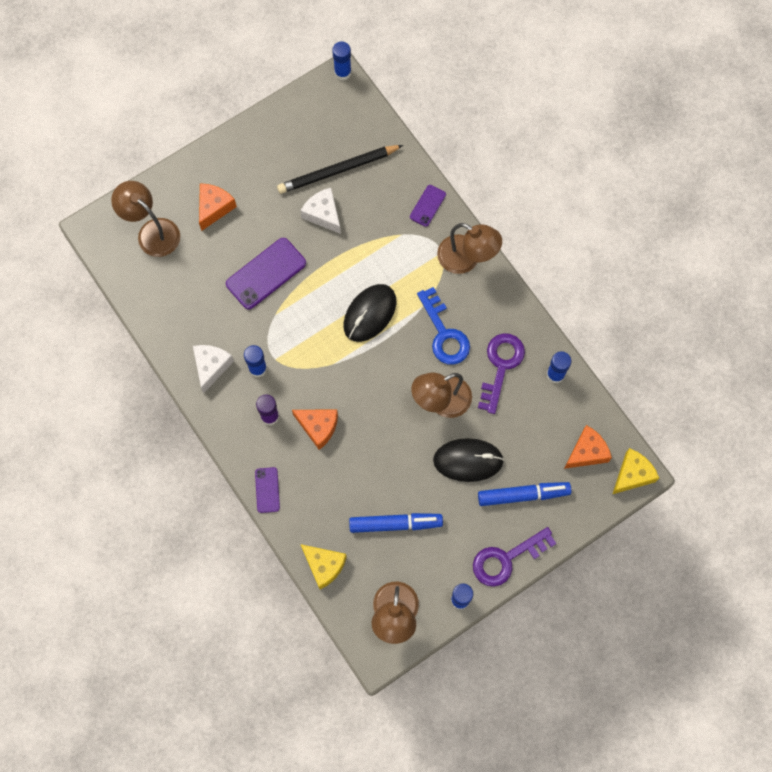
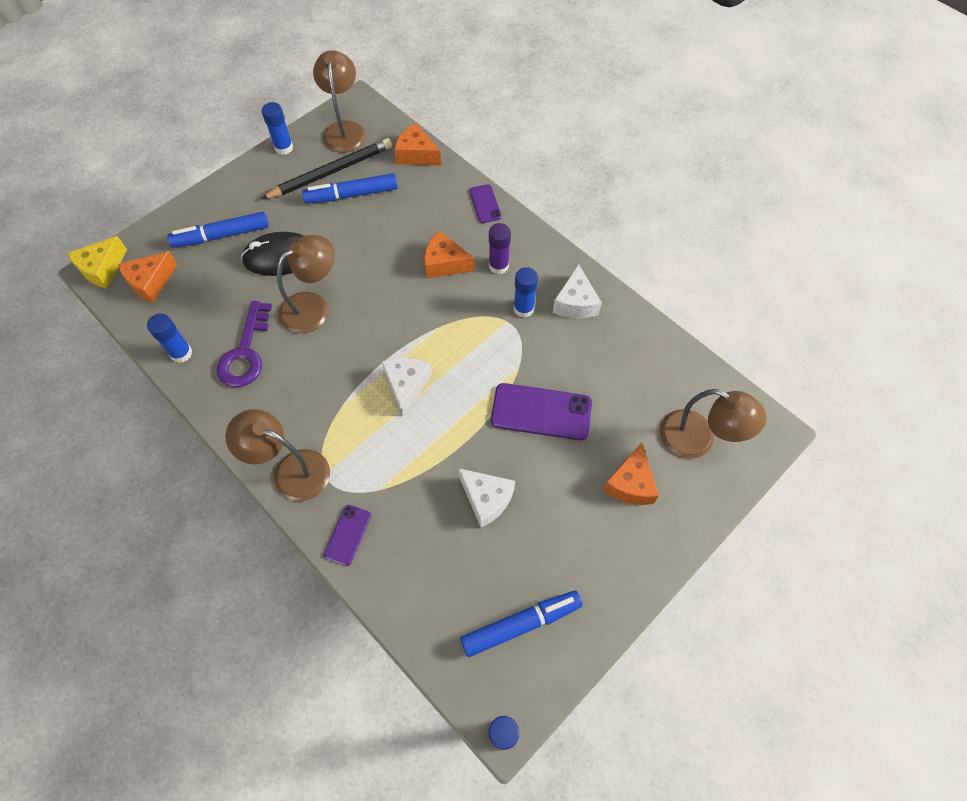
camera: 170 degrees right, 10 degrees down
(266, 274) = (541, 412): purple phone -> purple phone turned 60 degrees clockwise
(316, 130) = (521, 624): none -> blue marker
(324, 566) = (416, 155): yellow cheese -> orange cheese
(338, 170) = (478, 565): black pencil -> black pencil (331, 172)
(369, 314) = (406, 385): black mouse -> white cheese
(444, 333) = (314, 377): blue key -> none
(506, 559) = (239, 183): purple key -> none

